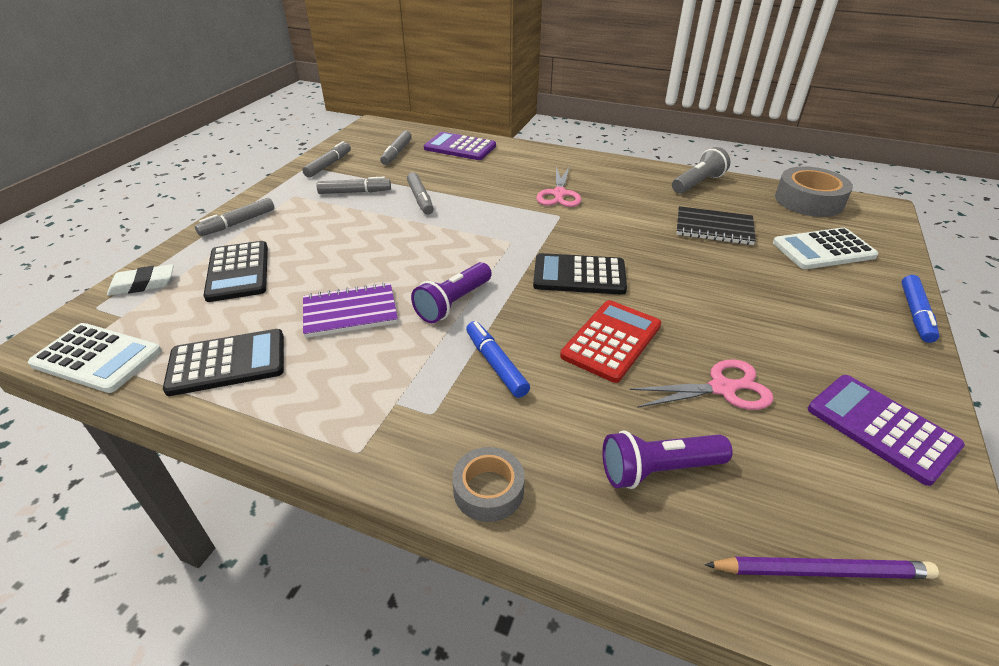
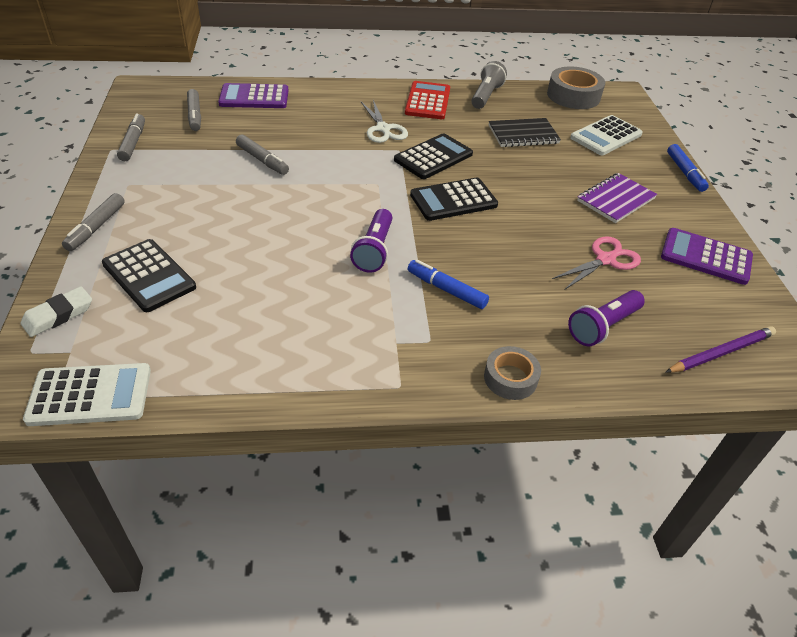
camera: 30 degrees left, 5 degrees up
(227, 362) = (225, 358): black calculator -> black calculator (433, 157)
(350, 312) = (294, 283): purple notebook -> purple notebook (616, 200)
(355, 192) = (190, 167): grey marker -> none
(559, 194) = (383, 129): pink scissors -> white scissors
(611, 341) = (513, 247): red calculator -> red calculator (427, 101)

